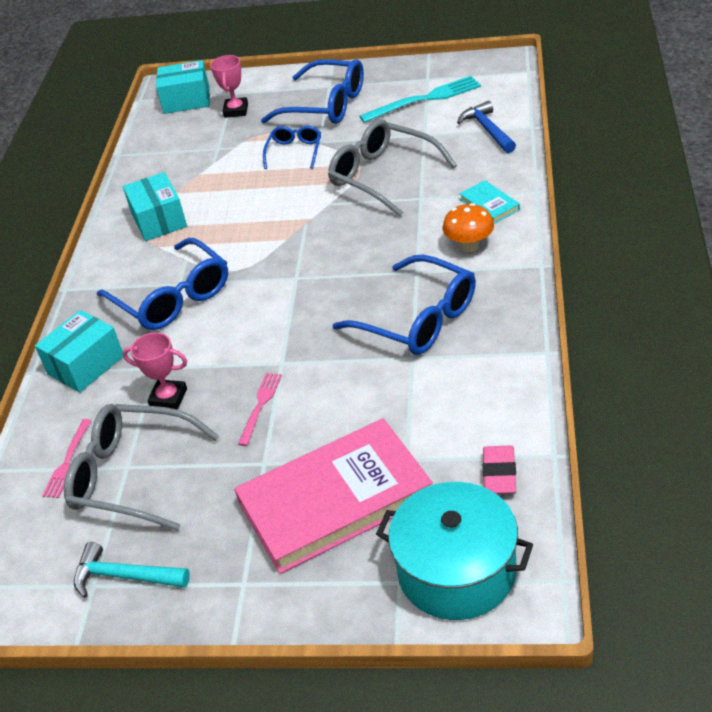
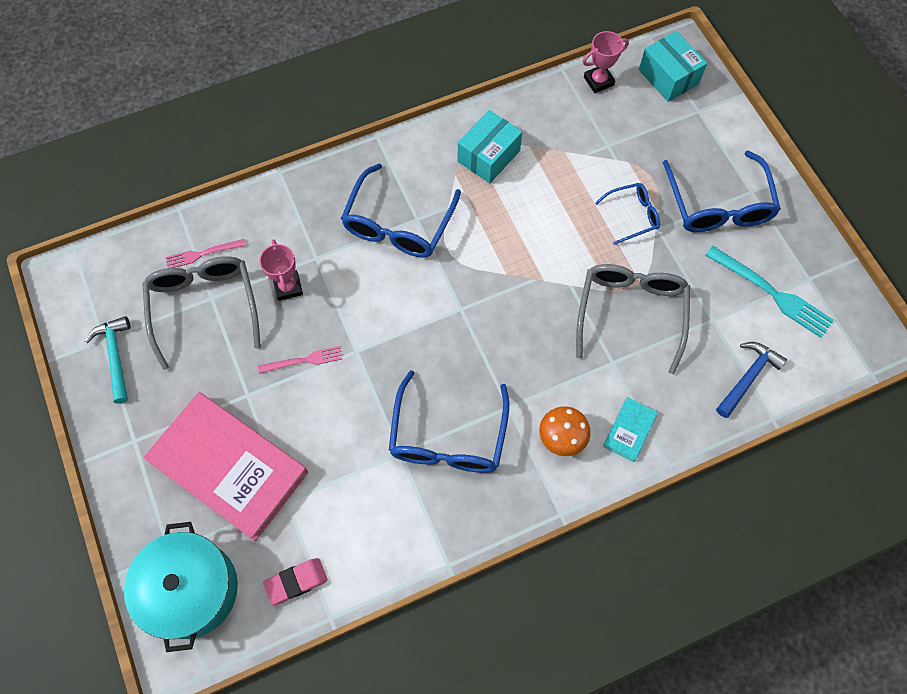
camera: 55 degrees right, 25 degrees up
(86, 365) = (300, 205): turquoise box -> none
(236, 110) = (672, 129): pink trophy -> pink trophy (598, 81)

